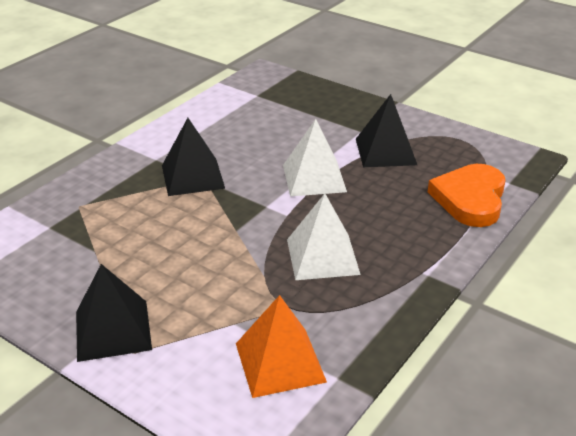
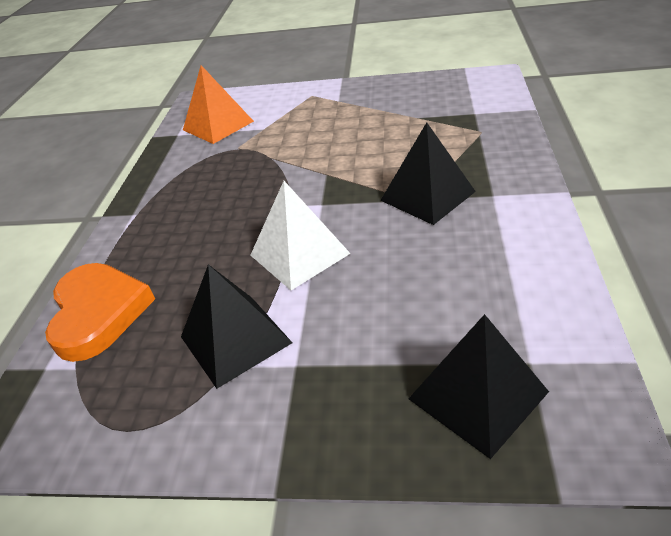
camera: 155 degrees right, 5 degrees up
(113, 330) = (336, 96): black pyramid -> black pyramid (477, 395)
(322, 256) = (232, 187): white pyramid -> none

